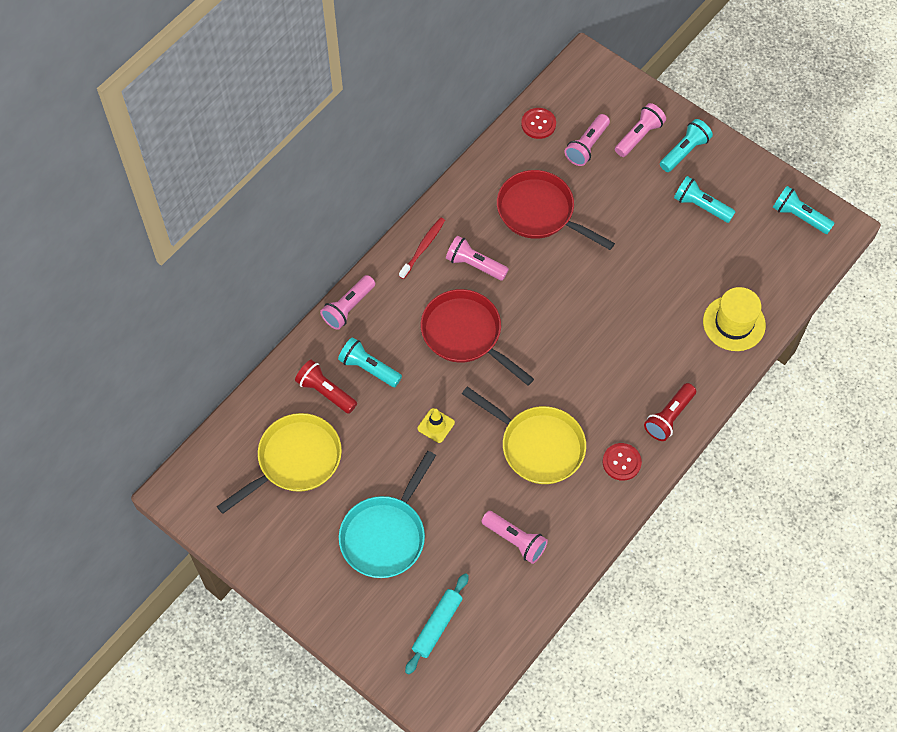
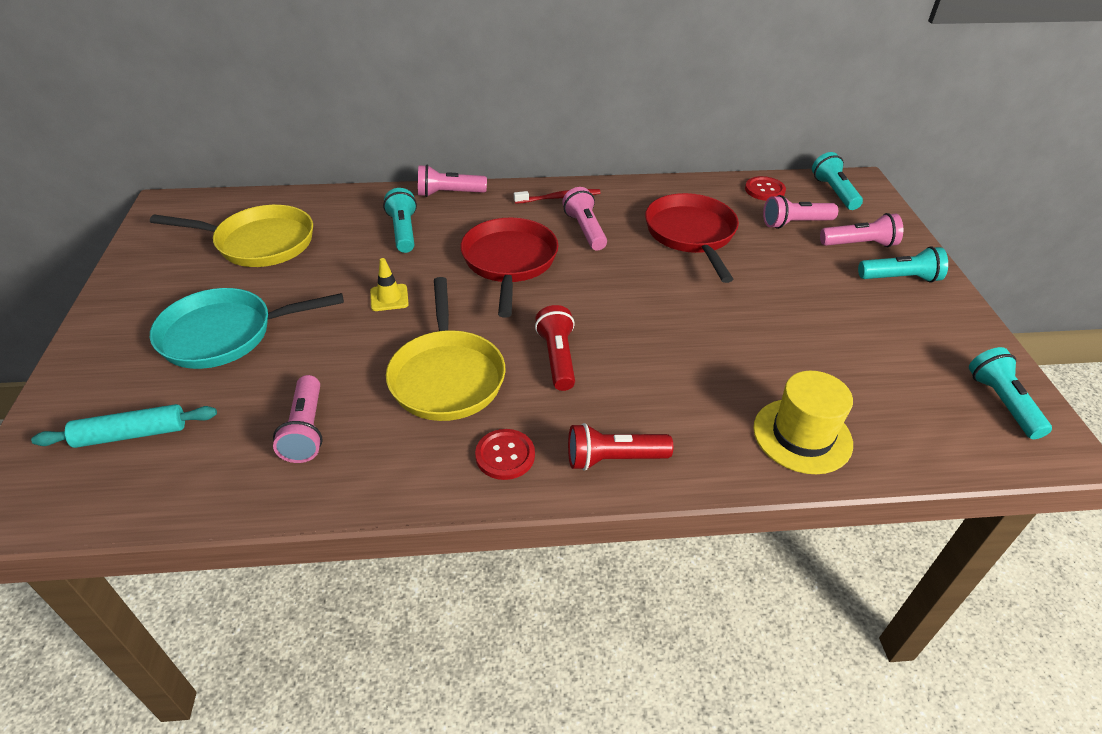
camera: 45 degrees right, 20 degrees down
(325, 392) = (351, 223): red flashlight -> red flashlight (557, 358)
(701, 206) = (873, 323): turquoise flashlight -> turquoise flashlight (834, 192)

